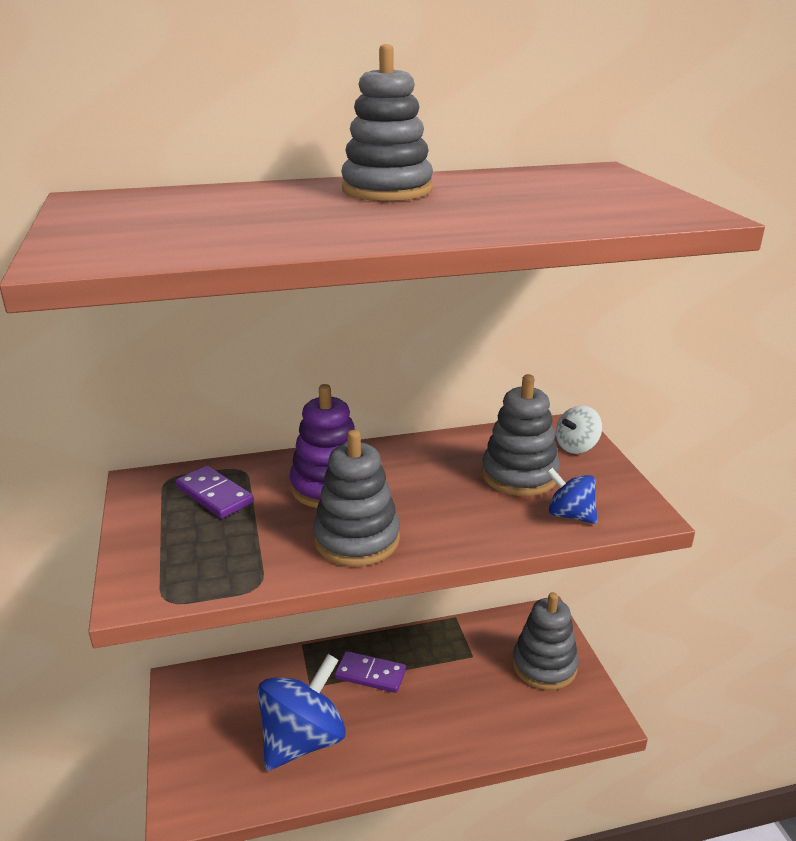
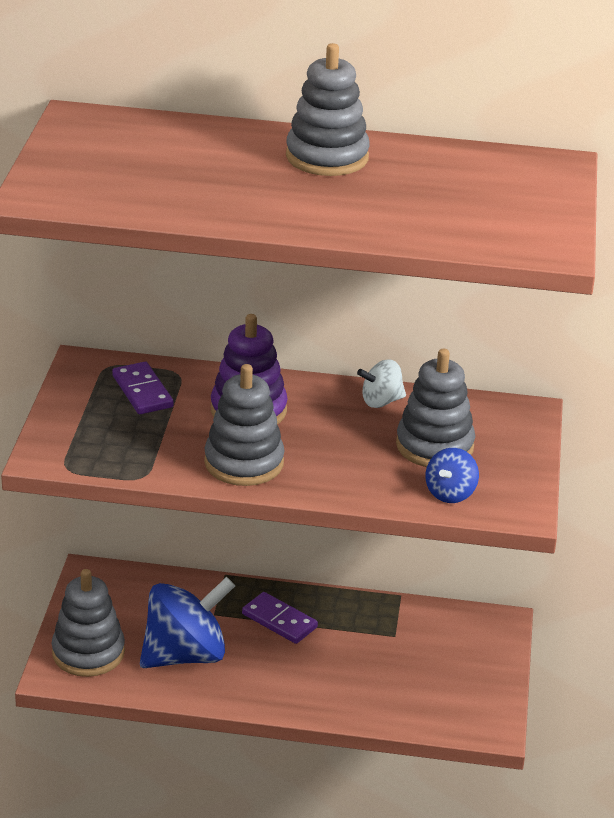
camera: 20 degrees right, 5 degrees up
(544, 665) = (464, 666): grey stacking toy -> grey stacking toy (88, 652)
(570, 515) = (450, 493): blue spinning top -> blue spinning top turned 120 degrees counterclockwise
(576, 447) = (517, 433): white spinning top -> white spinning top (381, 401)

